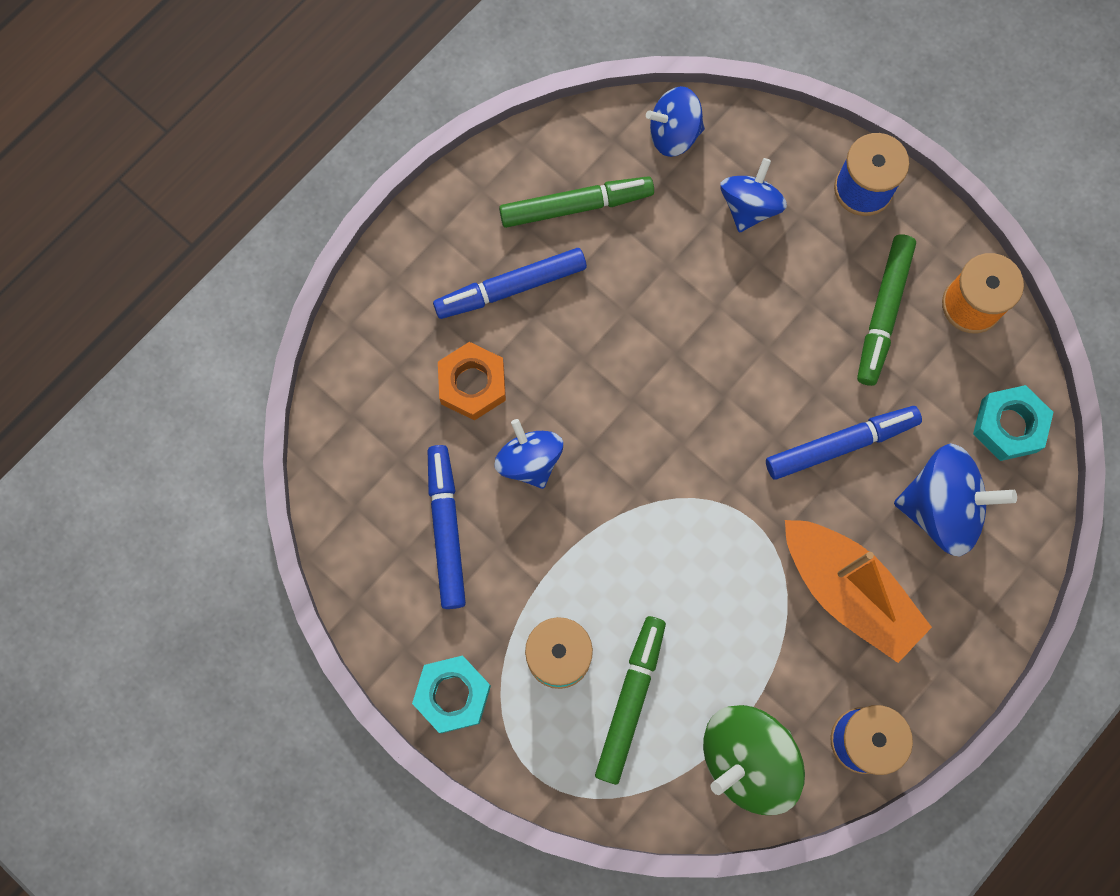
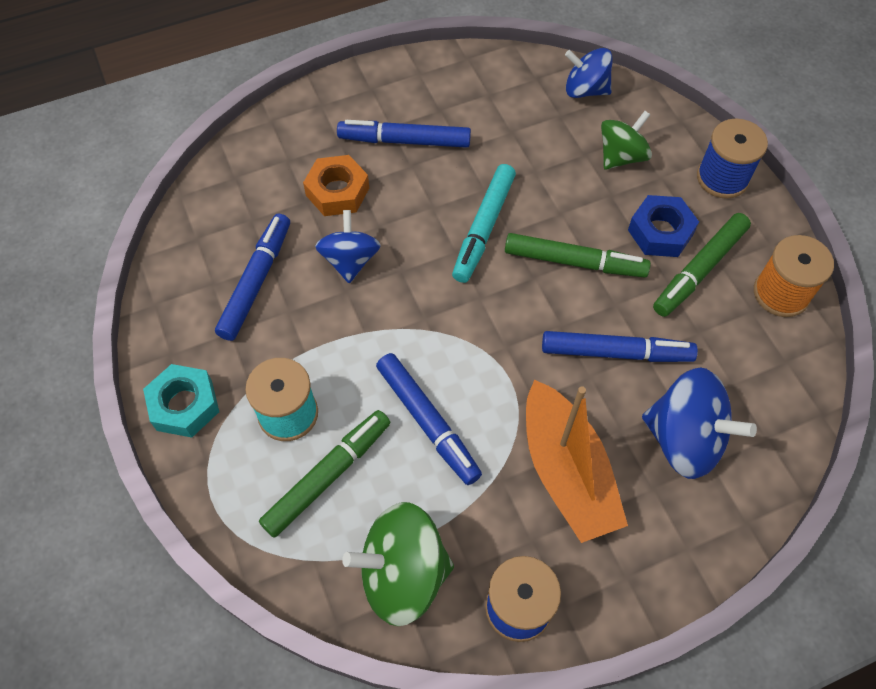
camera: 25 degrees right, 15 degrees down
(576, 206) = (484, 108): green marker -> green marker (574, 262)
(647, 360) = (484, 228): none -> turquoise marker
(696, 602) = (428, 422): none -> blue marker
(749, 206) = (621, 156): blue spinning top -> green spinning top
(827, 284) = (660, 232): none -> blue nut
(1008, 426) = (776, 399): turquoise nut -> none

